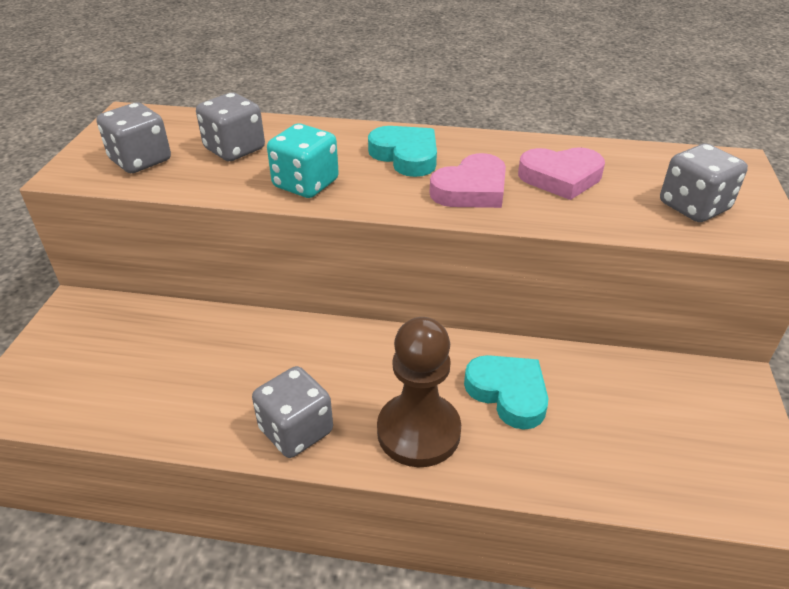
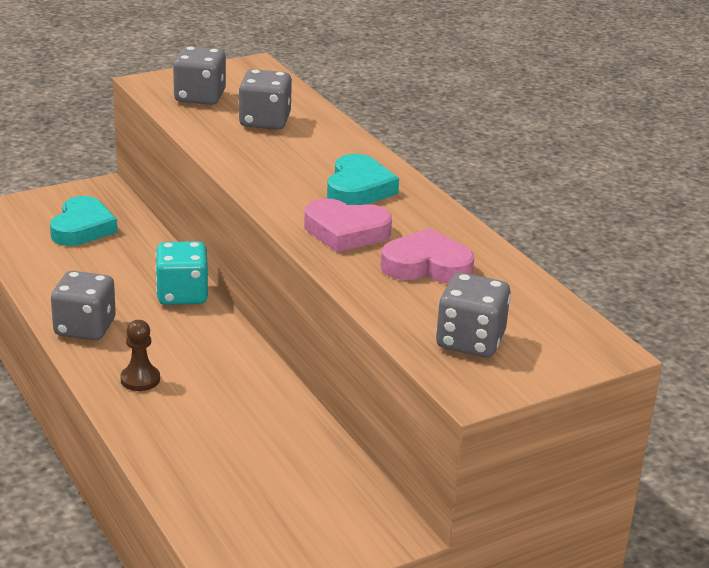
camera: 50 degrees right, 10 degrees down
(305, 184) = (256, 165): turquoise dice -> turquoise dice (182, 295)
(418, 431) = (140, 379): brown pawn -> brown pawn, size x0.50
(508, 393) = (229, 407): turquoise heart -> turquoise heart (82, 228)
(560, 177) = (426, 266): pink heart -> pink heart turned 135 degrees clockwise

